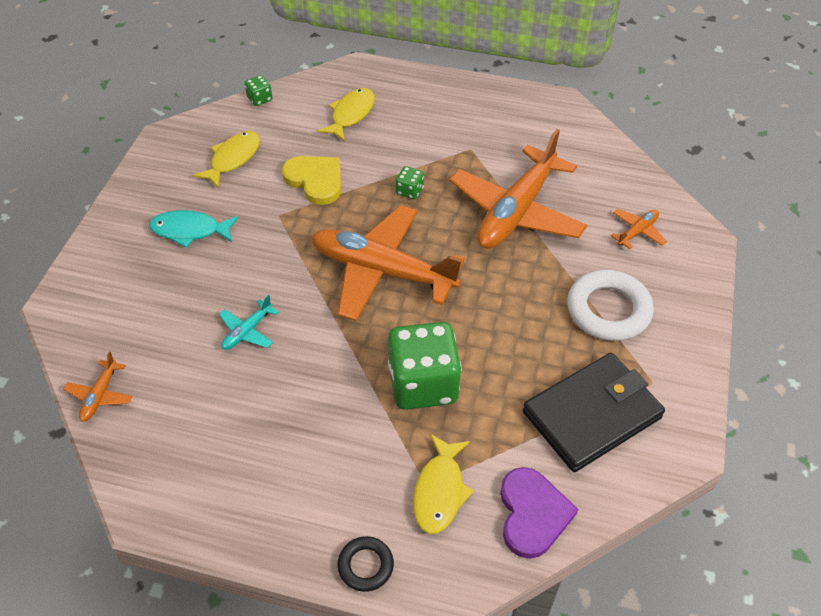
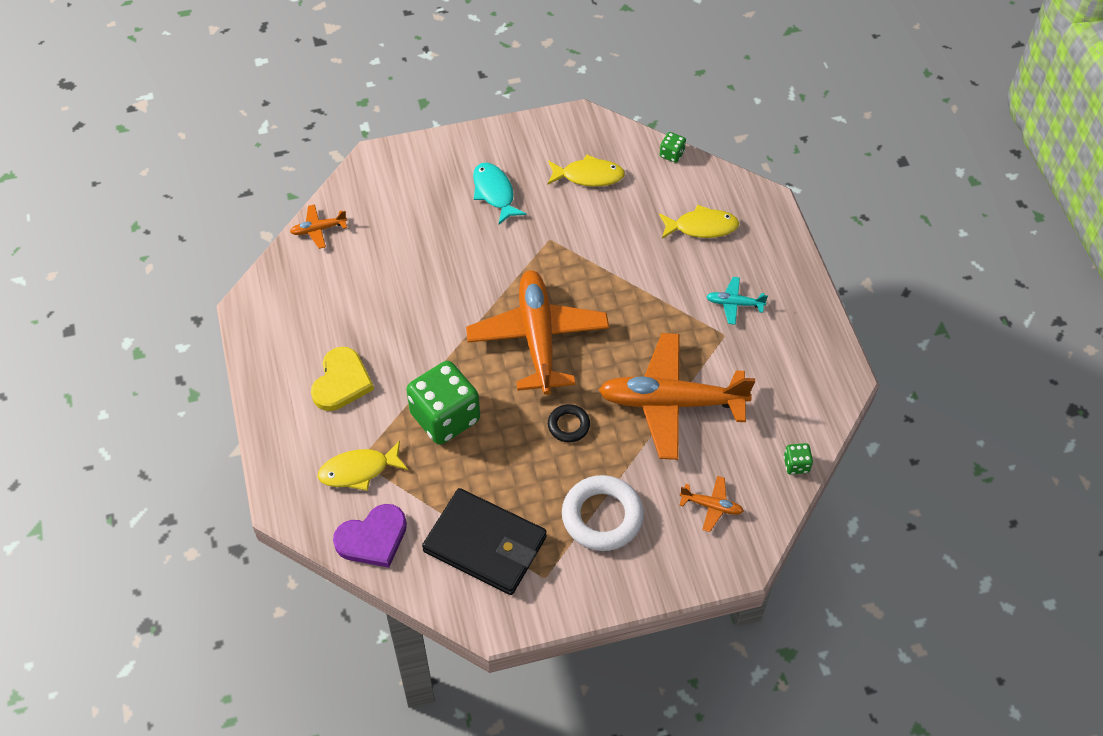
camera: 60 degrees right, 5 degrees up
(247, 331) = (424, 282): turquoise plane -> turquoise plane (734, 304)
(315, 180) = (604, 243): yellow heart -> yellow heart (341, 382)
(365, 566) = (277, 453): black ring -> black ring (568, 425)
(409, 191) = (639, 314): green dice -> green dice (796, 464)

